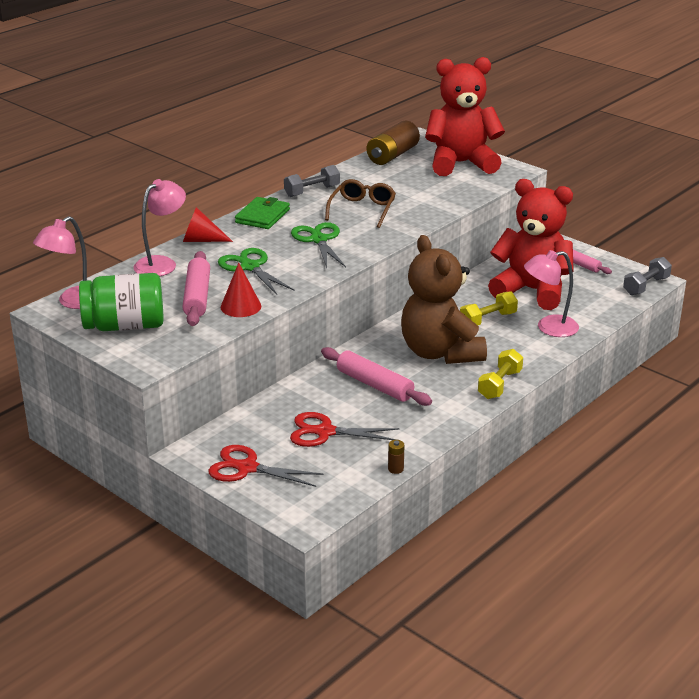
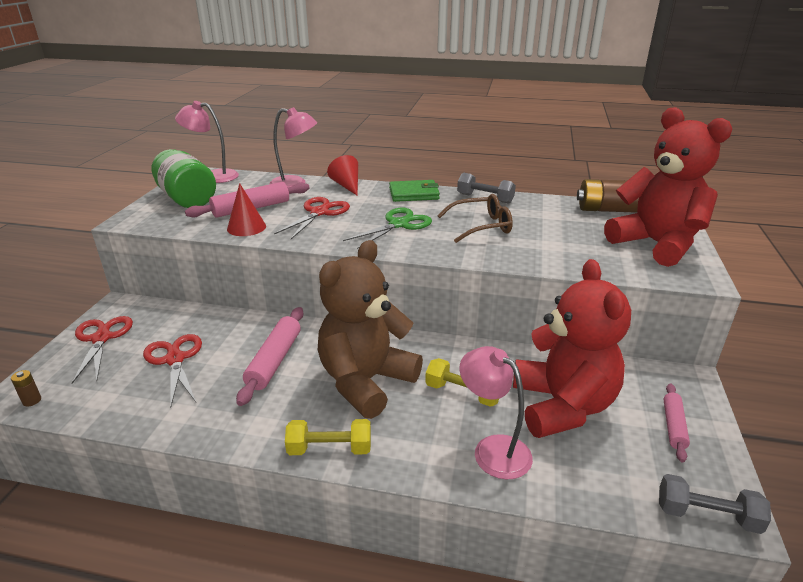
camera: 60 degrees right, 0 degrees up
(250, 267) = (319, 212): green scissors -> red scissors
(395, 469) = (119, 426): brown battery -> brown battery (32, 400)

